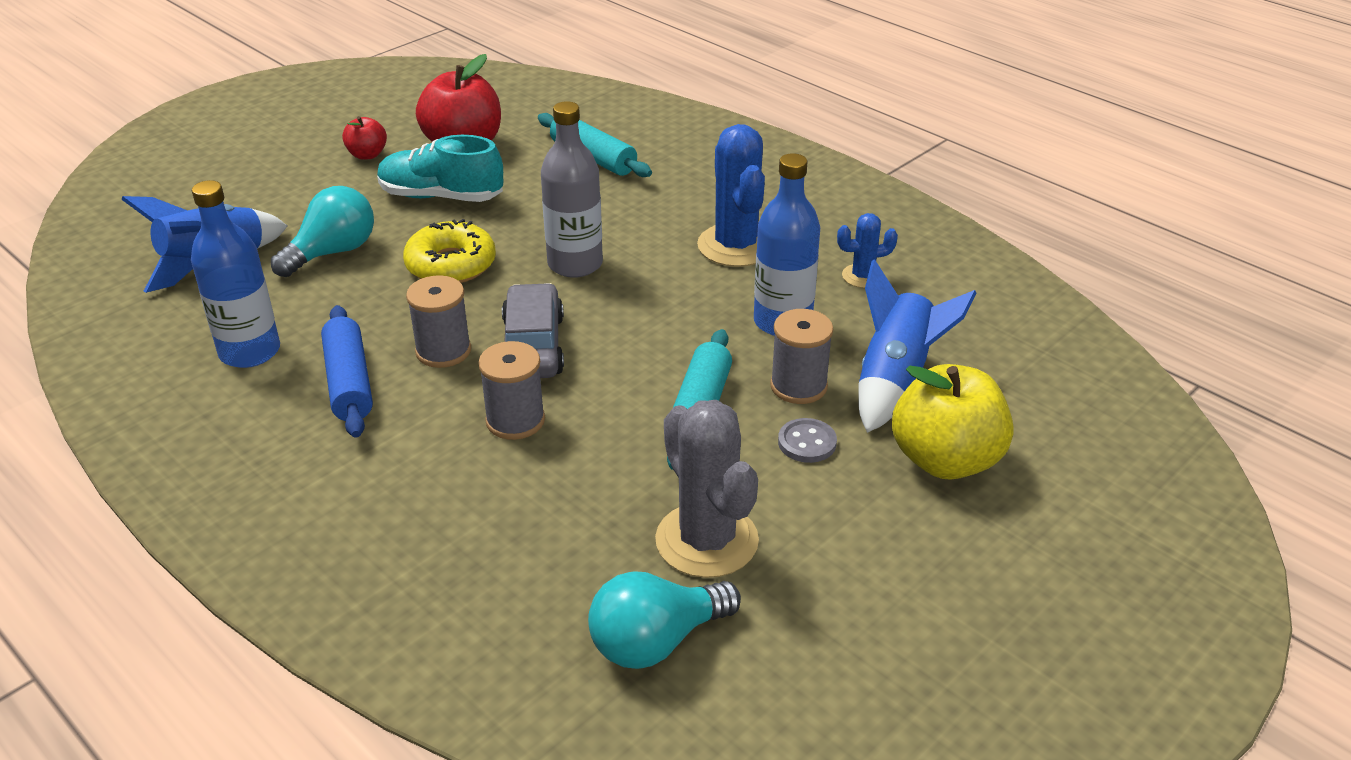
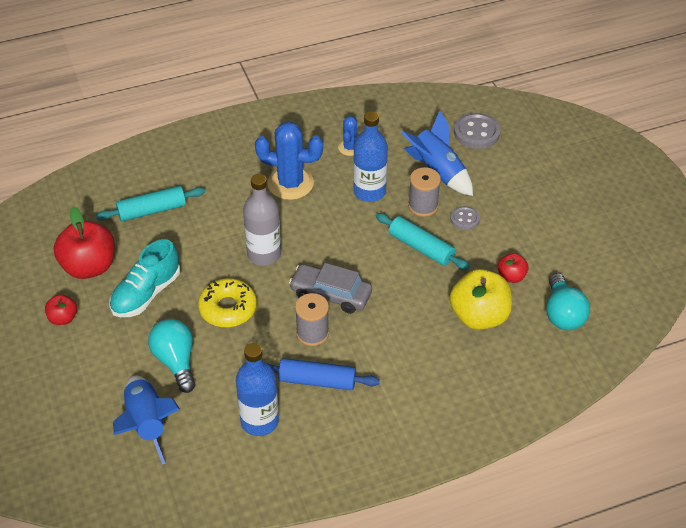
camera: 65 degrees left, 10 degrees up
(515, 421) = (390, 319): grey spool -> none
(707, 540) = (511, 276): grey cactus -> red apple
(945, 460) = (500, 179): yellow apple -> yellow apple (479, 316)
(1037, 399) = (476, 132): none -> grey button

